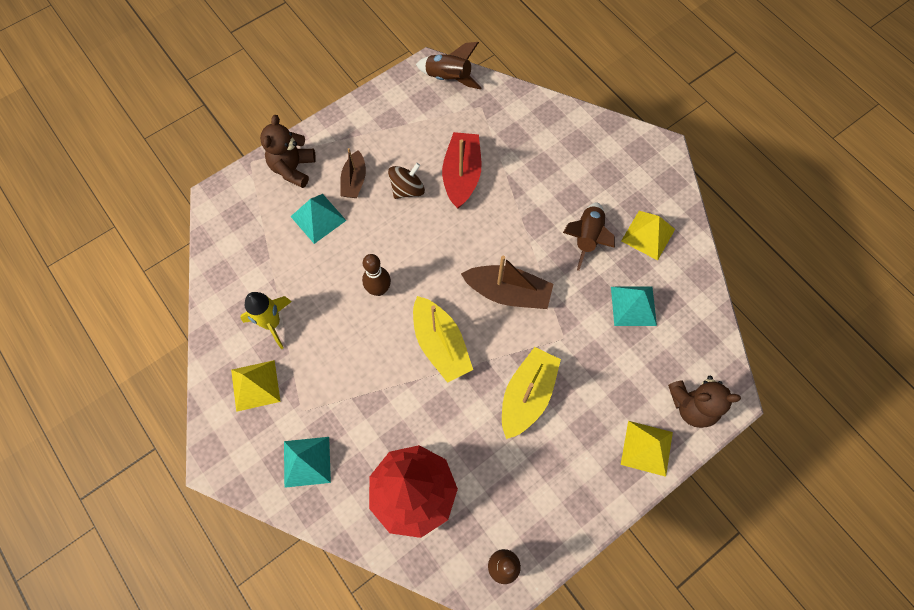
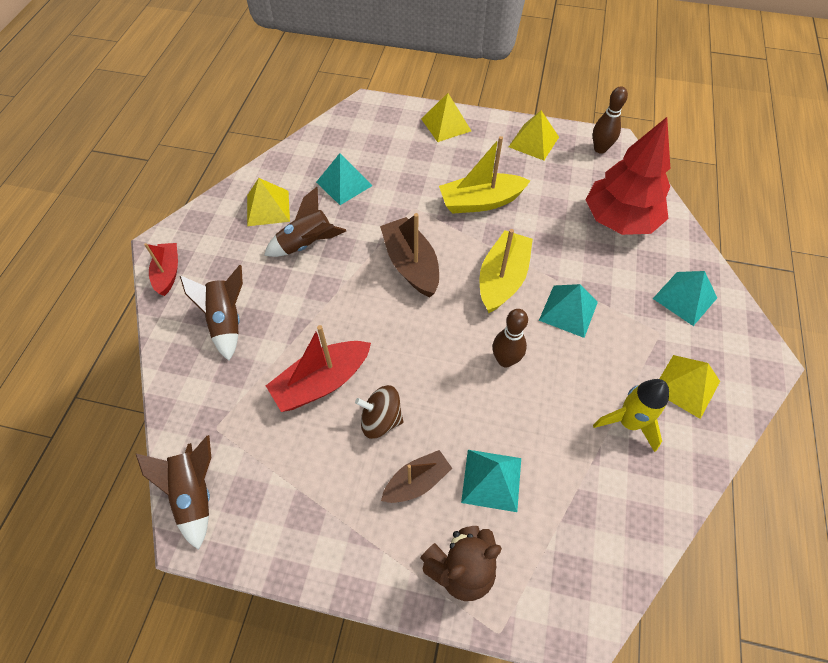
camera: 130 degrees left, 10 degrees down
(375, 365) = (568, 311): none -> turquoise pyramid
(556, 151) = (226, 321): none -> brown rocket
(561, 510) = (533, 142): none -> yellow pyramid
(630, 140) = (168, 273): none -> red boat
(692, 406) = (392, 118): brown teddy bear -> none

